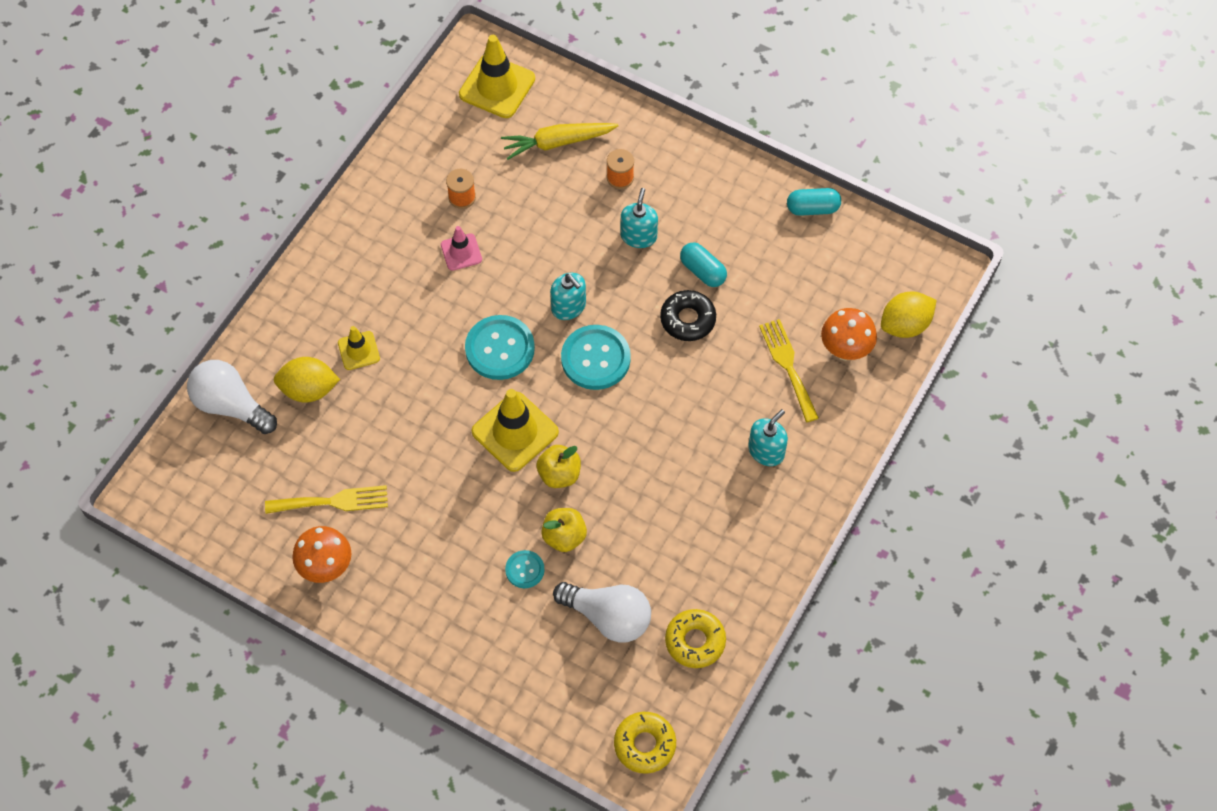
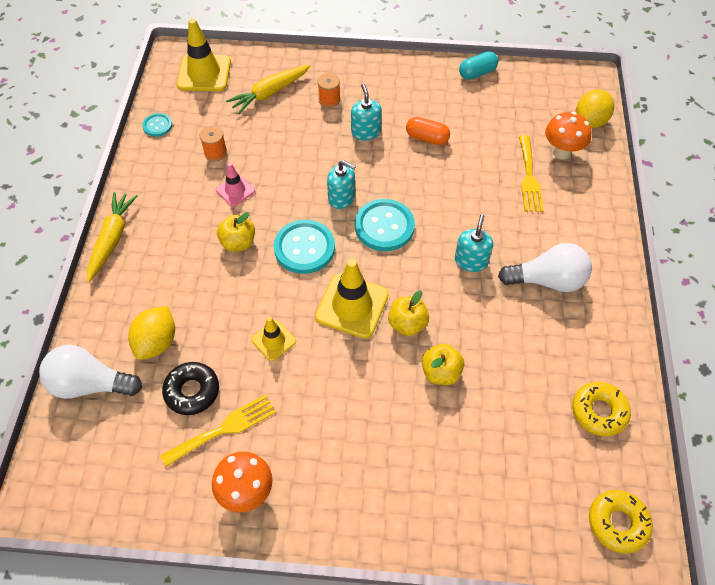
camera: 25 degrees left, 5 degrees down
(309, 390) = (157, 342): yellow lemon -> yellow lemon turned 45 degrees counterclockwise
(312, 259) = (112, 239): none -> yellow carrot
(358, 350) = (186, 294): yellow traffic cone -> yellow traffic cone (273, 340)
(435, 315) = (238, 243): none -> yellow apple
(525, 570) = (424, 414): turquoise button -> turquoise button (157, 126)
(608, 617) = (517, 423): white light bulb -> white light bulb (547, 280)
(688, 319) = (436, 173): black donut -> black donut (192, 391)
(702, 271) = (427, 138): turquoise capsule -> orange capsule
(766, 451) = (554, 242): turquoise soap dispenser -> turquoise soap dispenser (471, 261)
(788, 366) = (529, 177): yellow fork -> yellow fork turned 135 degrees counterclockwise

